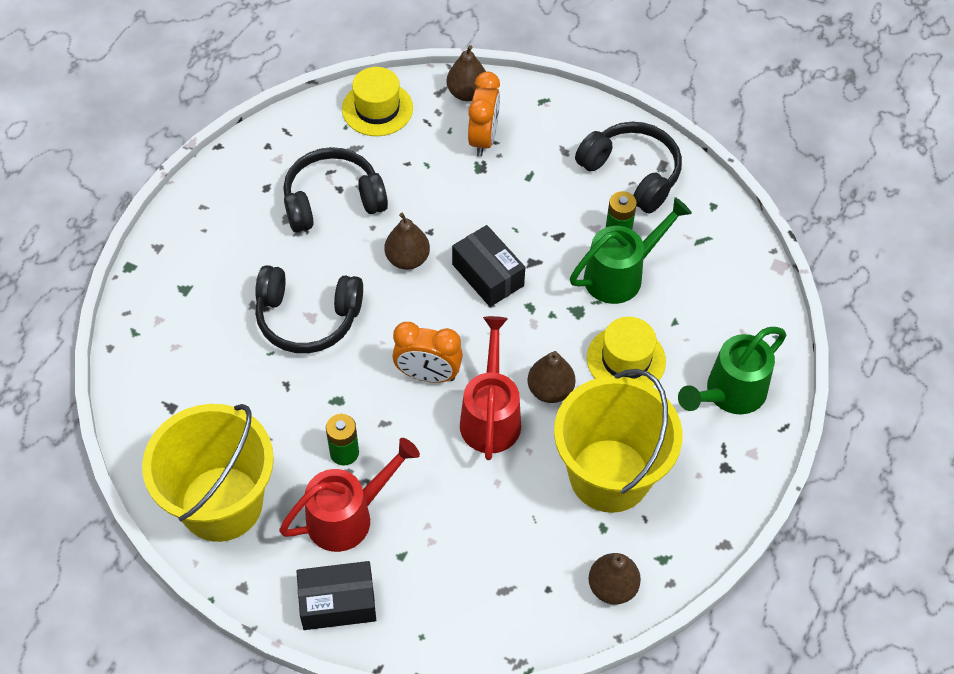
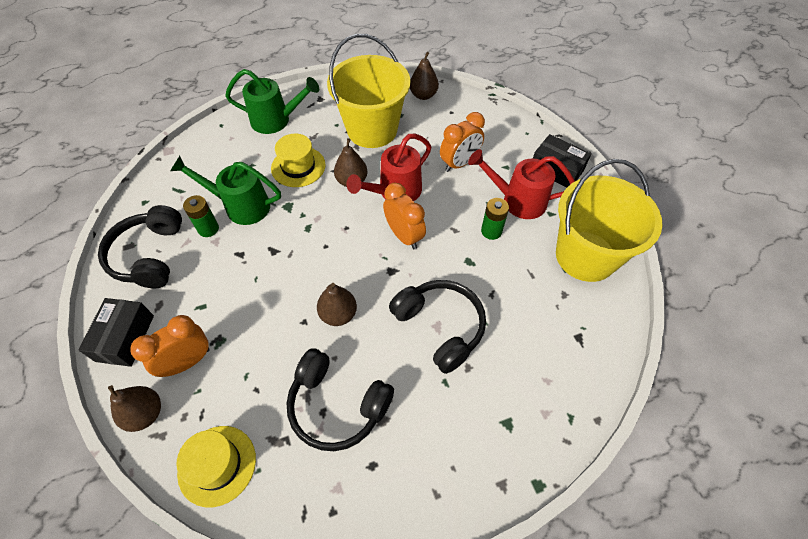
camera: 135 degrees left, 0 degrees up
(459, 513) = (459, 163): none -> orange clock
(488, 275) = (306, 264): black box -> black box (125, 338)

